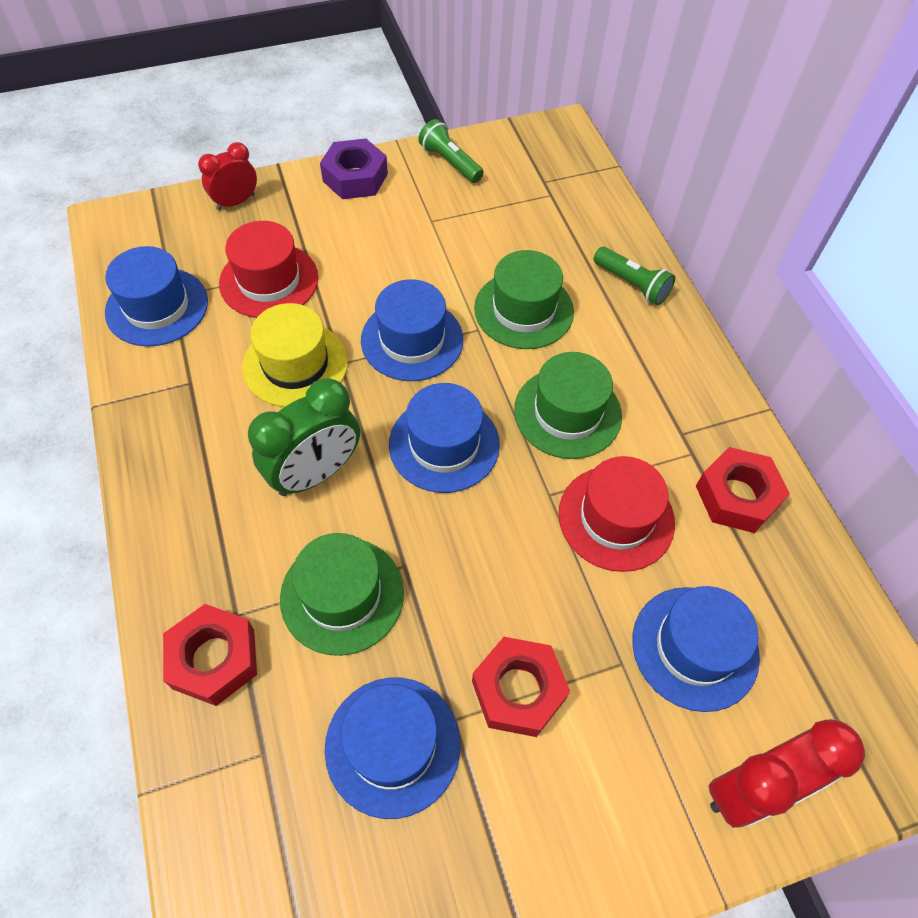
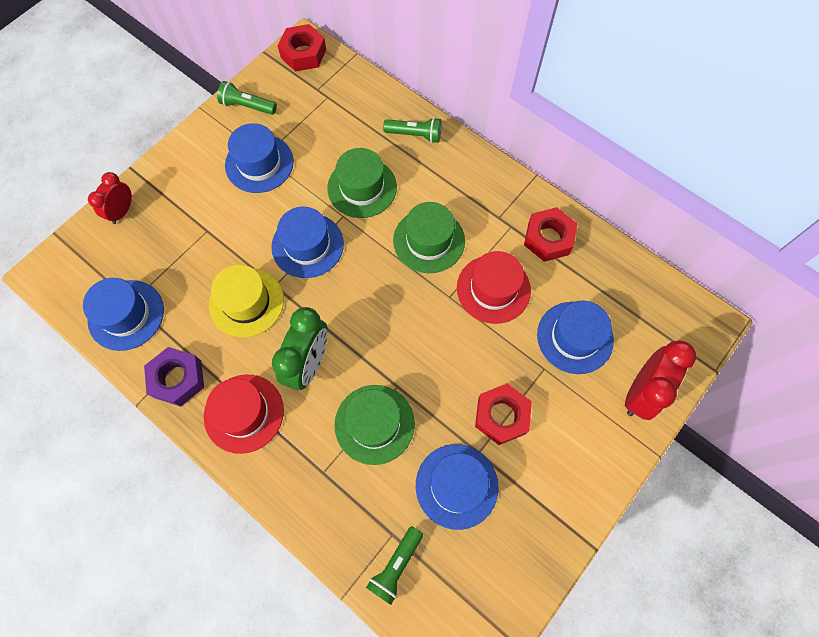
camera: 30 degrees left, 10 degrees up
(214, 659) = (329, 503): red nut -> red nut (303, 53)
(237, 800) = (396, 566): none -> green flashlight
(269, 280) = (187, 255): red hat -> red hat (244, 413)
(355, 177) = (191, 150): purple nut -> purple nut (178, 379)
(444, 444) = (371, 301): blue hat -> blue hat (259, 163)

